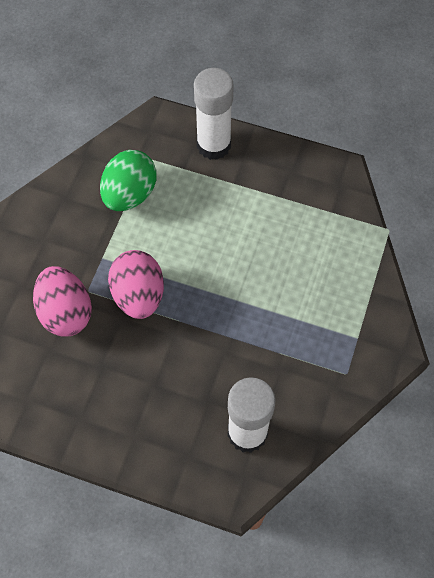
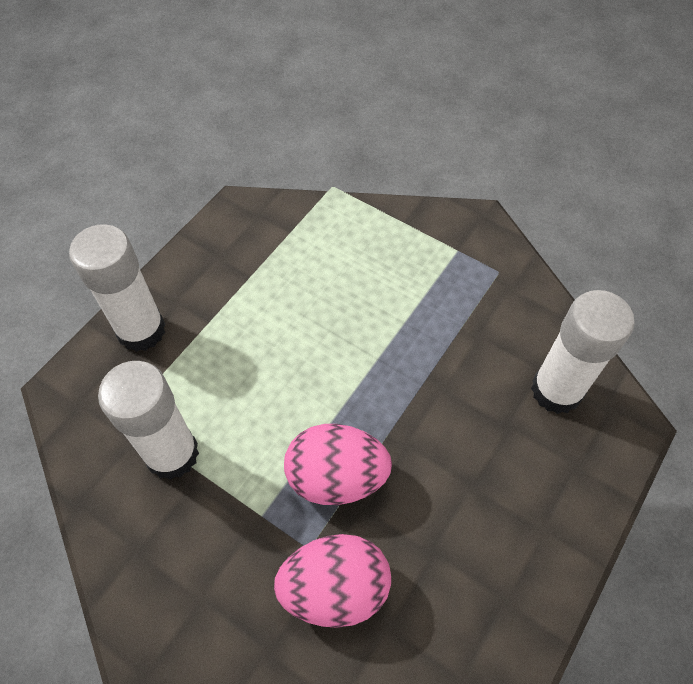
camera: 75 degrees left, 5 degrees down
(130, 194) = (172, 454): green egg -> white glue stick

